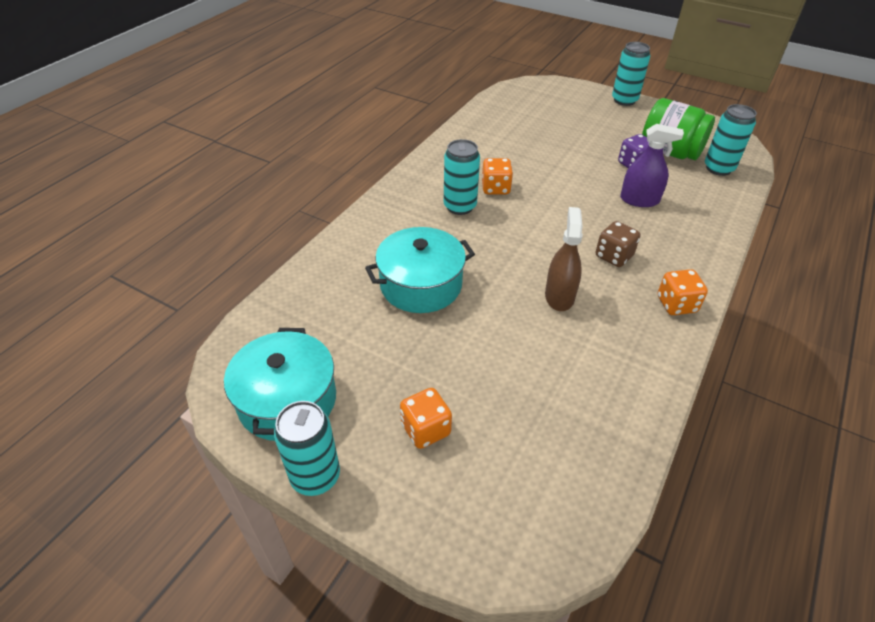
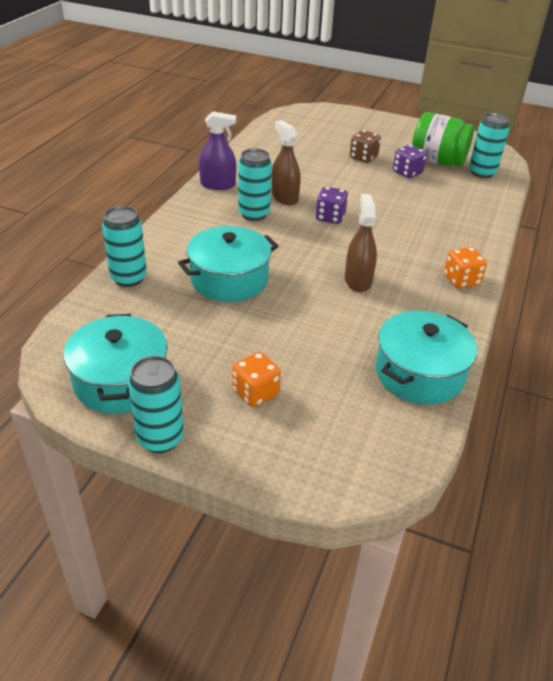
camera: 10 degrees left, 5 degrees down
(495, 188) = (284, 197): orange dice -> brown spray bottle
(541, 215) = (330, 217): none -> purple dice
(611, 422) = (419, 373): none -> turquoise pot
(614, 256) = (401, 246): brown dice -> brown dice (363, 157)
(624, 100) = (390, 121): turquoise can -> turquoise can (128, 278)
(639, 200) = (416, 201): purple spray bottle -> purple spray bottle (218, 184)

